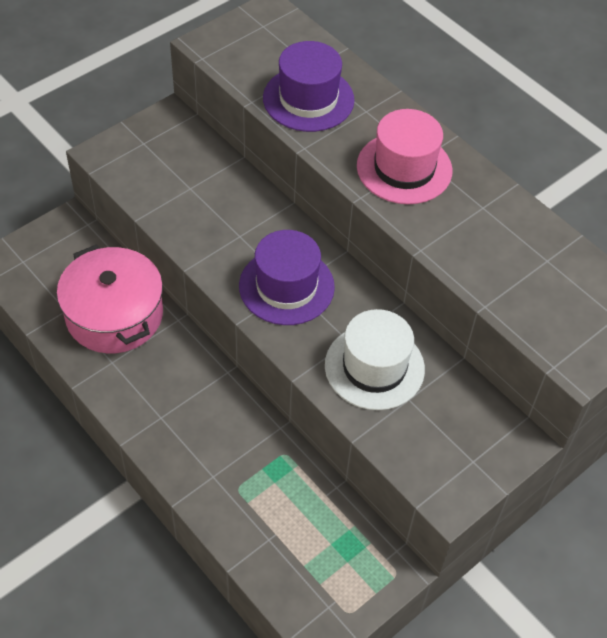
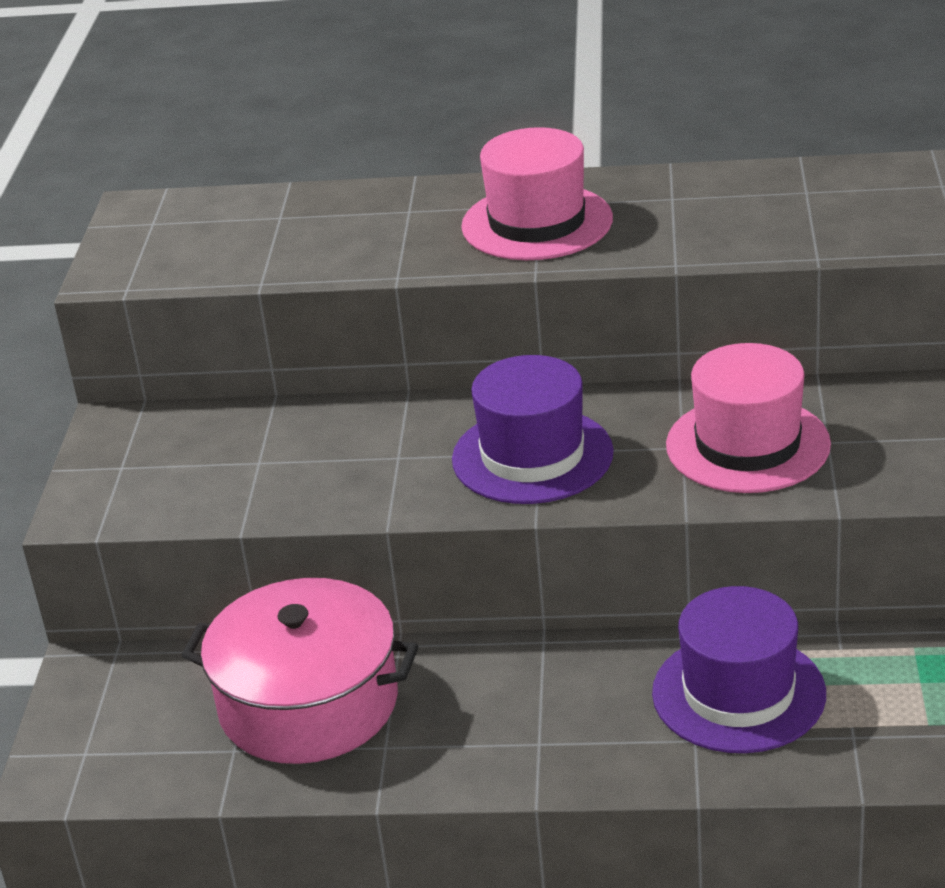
camera: 40 degrees left, 20 degrees down
(308, 99) = (325, 241): purple hat -> purple hat (738, 693)
(374, 367) = (748, 445): white hat -> pink hat

